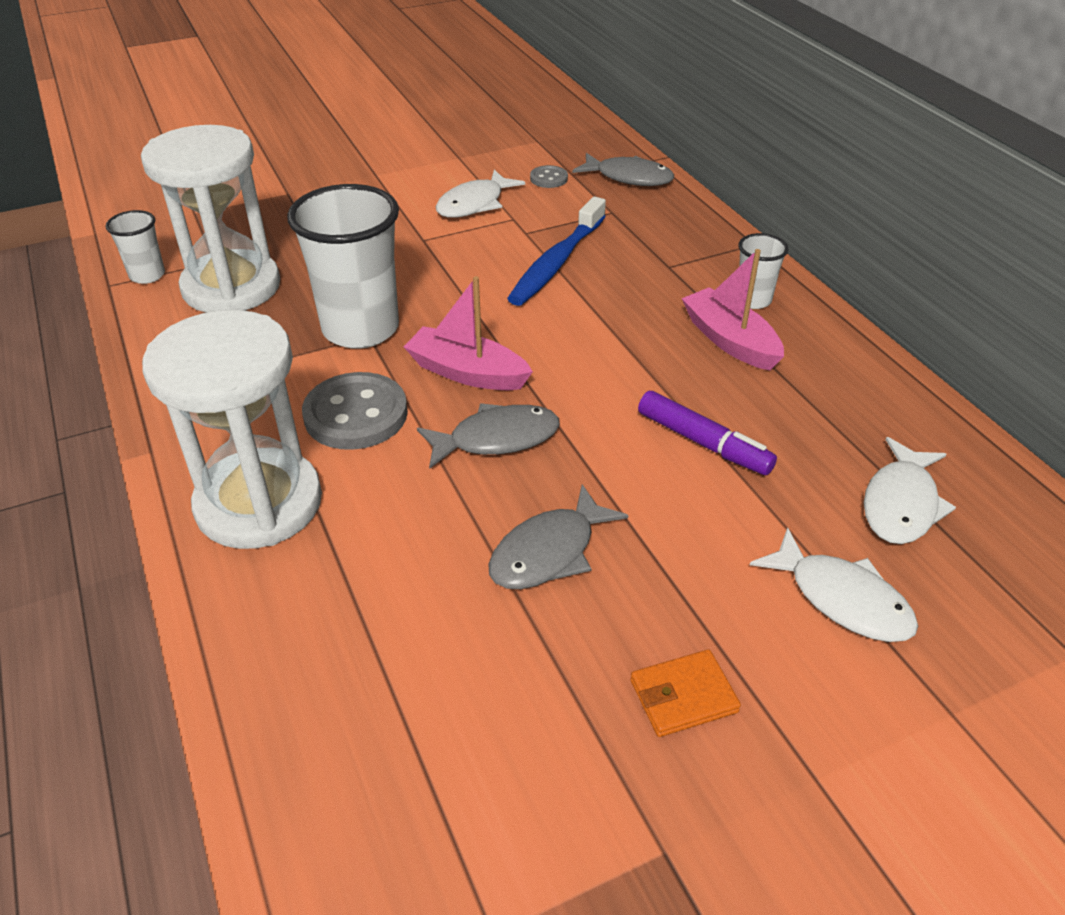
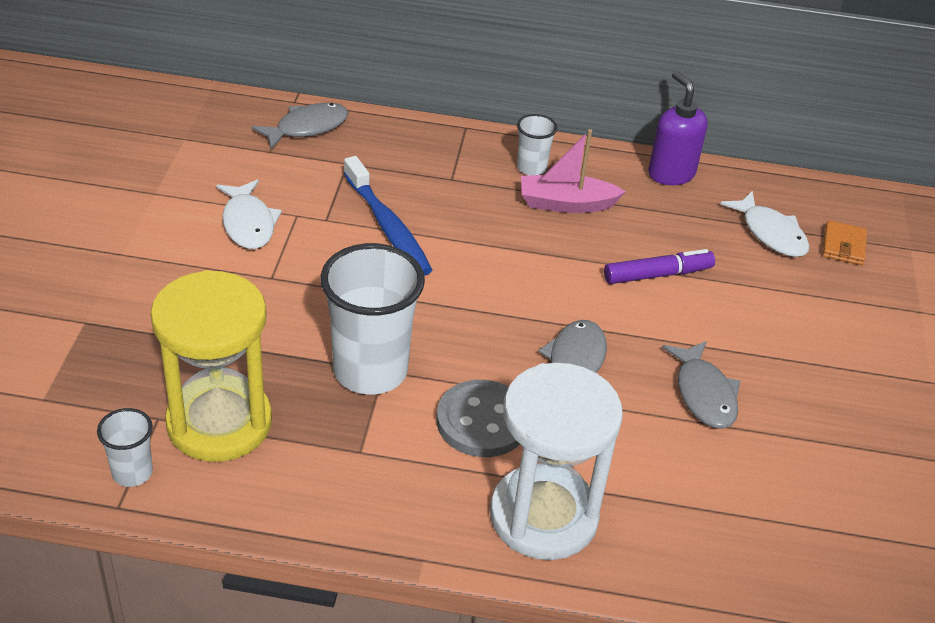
camera: 60 degrees left, 0 degrees up
(231, 287) = (219, 423): white hourglass -> yellow hourglass
(467, 372) = (485, 341): pink boat -> none
(548, 178) = (257, 165): grey button -> none
(683, 696) = (852, 399): orange wallet -> orange wallet (843, 246)
(842, 598) = (824, 300): white fish -> none
(887, 388) = (671, 173): none -> purple soap dispenser

